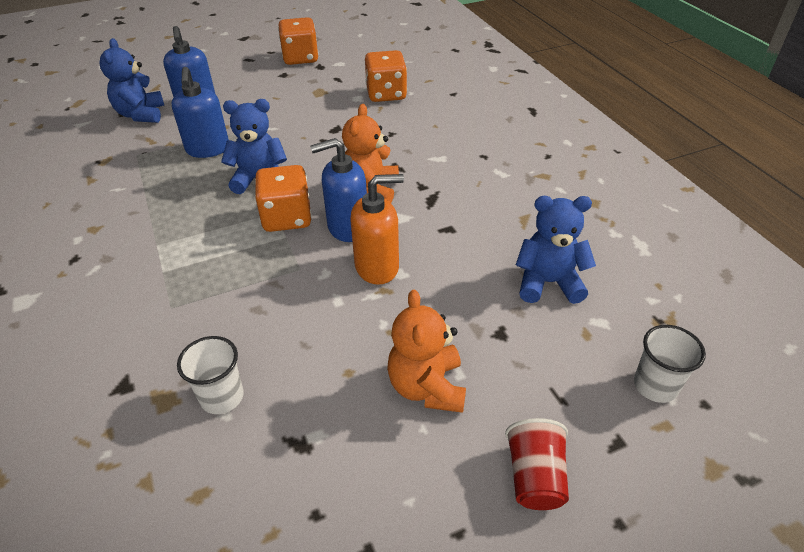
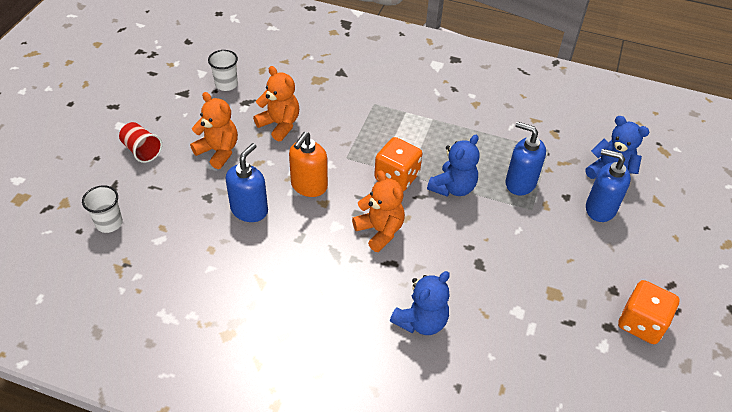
camera: 130 degrees right, 5 degrees up
(222, 397) = (298, 94): white cup -> white cup (226, 84)
(308, 366) = (279, 125): none -> orange teddy bear
(347, 227) = (356, 196): blue soap dispenser -> blue soap dispenser (249, 210)
(386, 94) = (505, 336): orange dice -> none
(548, 283) = (206, 244): blue teddy bear -> blue teddy bear (421, 321)

